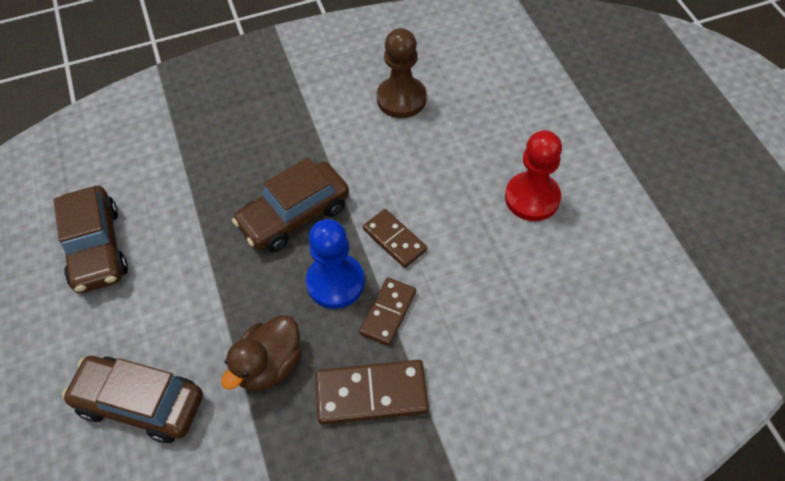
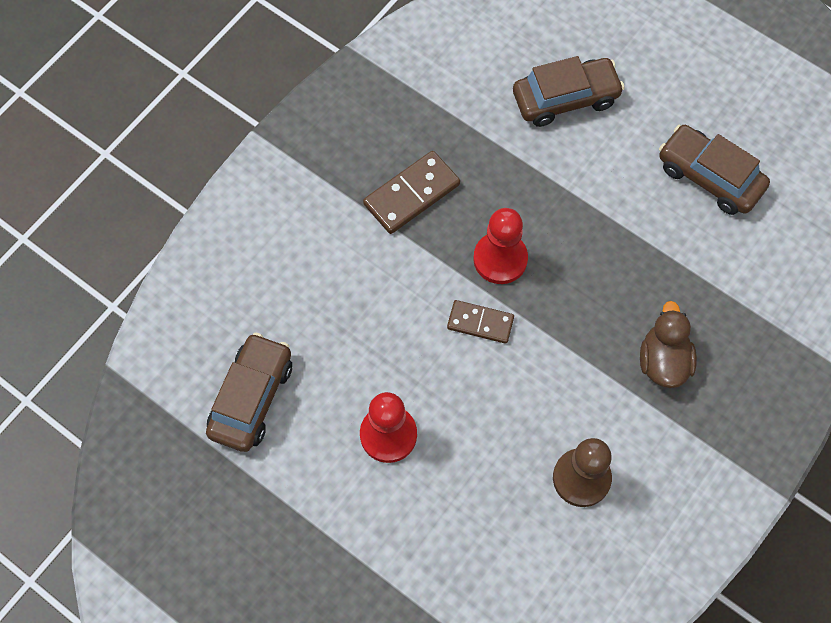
camera: 145 degrees right, 10 degrees up
(269, 366) = (499, 171): brown duck -> brown duck (663, 361)
(294, 215) = (580, 296): brown car -> brown car (251, 398)
(335, 282) = (500, 259): blue pawn -> red pawn
(388, 313) = (441, 259): brown domino -> none

